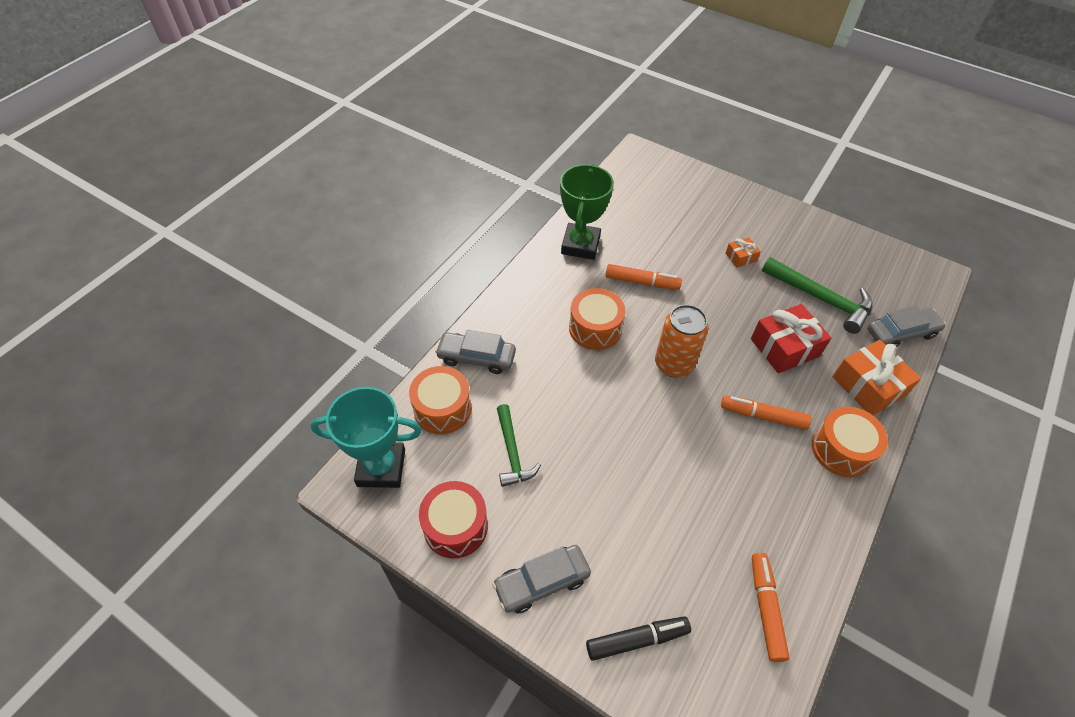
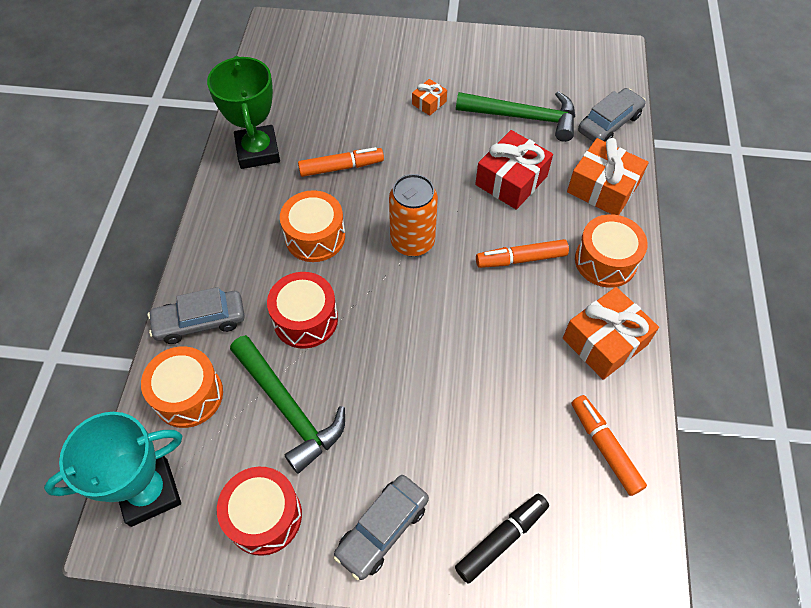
camera: 25 degrees left, 5 degrees up
(512, 452) = (288, 407): green hammer -> green hammer, size x1.52
(557, 389) = (305, 319): none -> red drum
(808, 518) = (604, 341): none -> orange gift

